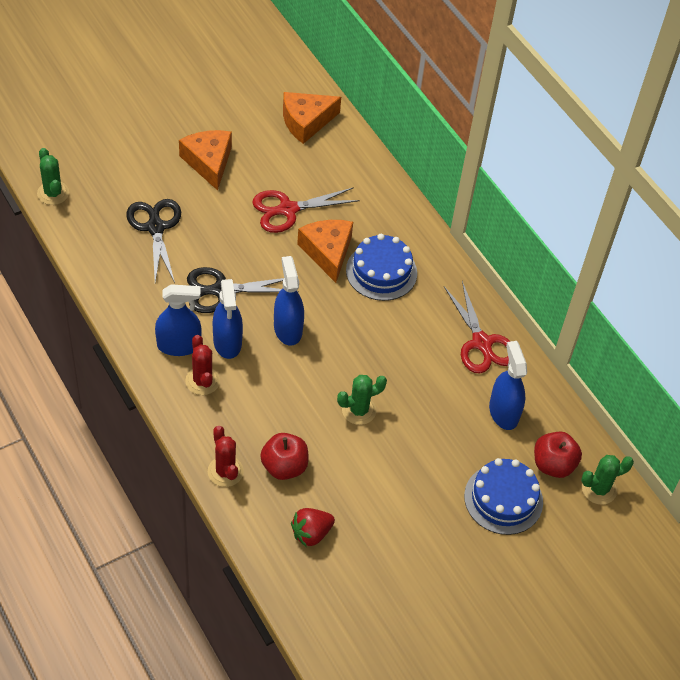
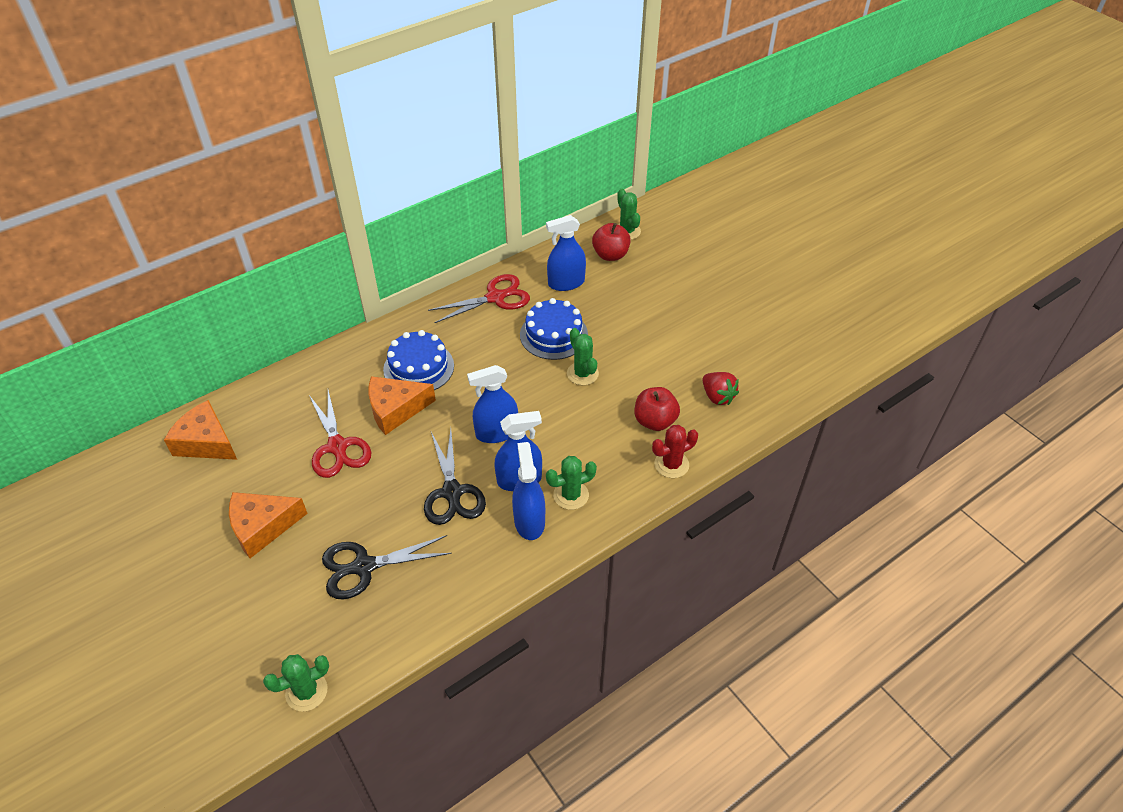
camera: 90 degrees left, 5 degrees down
(202, 381) = (571, 495): red cactus -> green cactus
(306, 122) = (206, 442): orange cheese -> orange cheese turned 150 degrees clockwise
(503, 499) = (650, 281): blue cake -> blue cake (553, 334)

